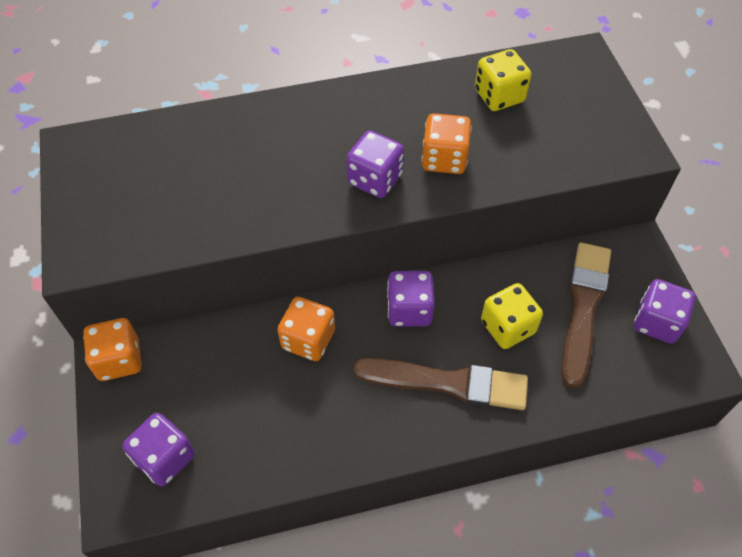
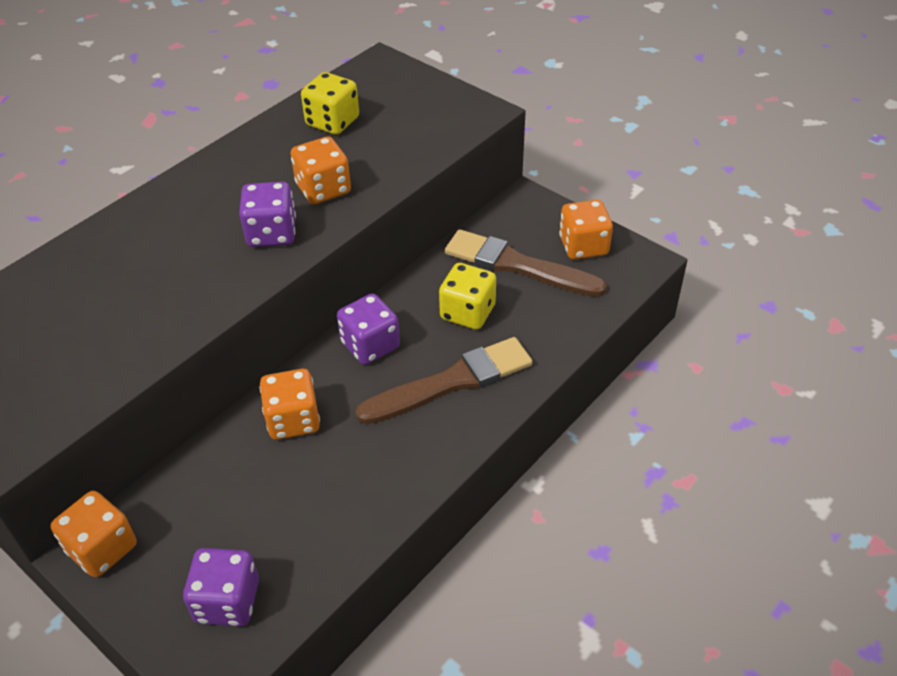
camera: 35 degrees left, 10 degrees down
(584, 307) = (518, 265): brown brush -> brown brush turned 45 degrees counterclockwise
(657, 322) = (583, 246): purple dice -> orange dice

